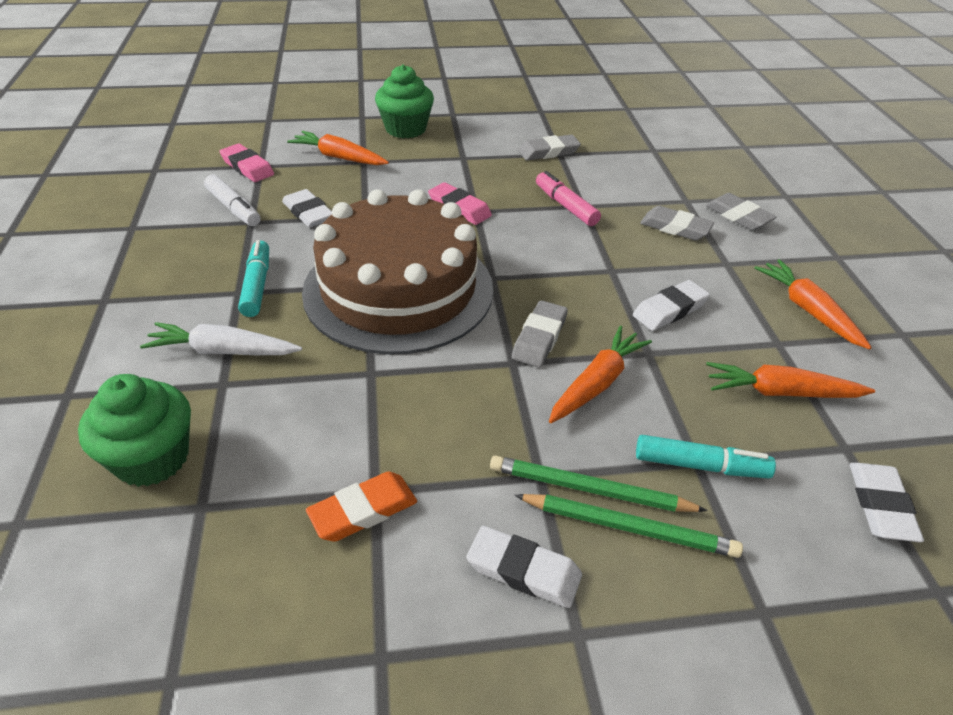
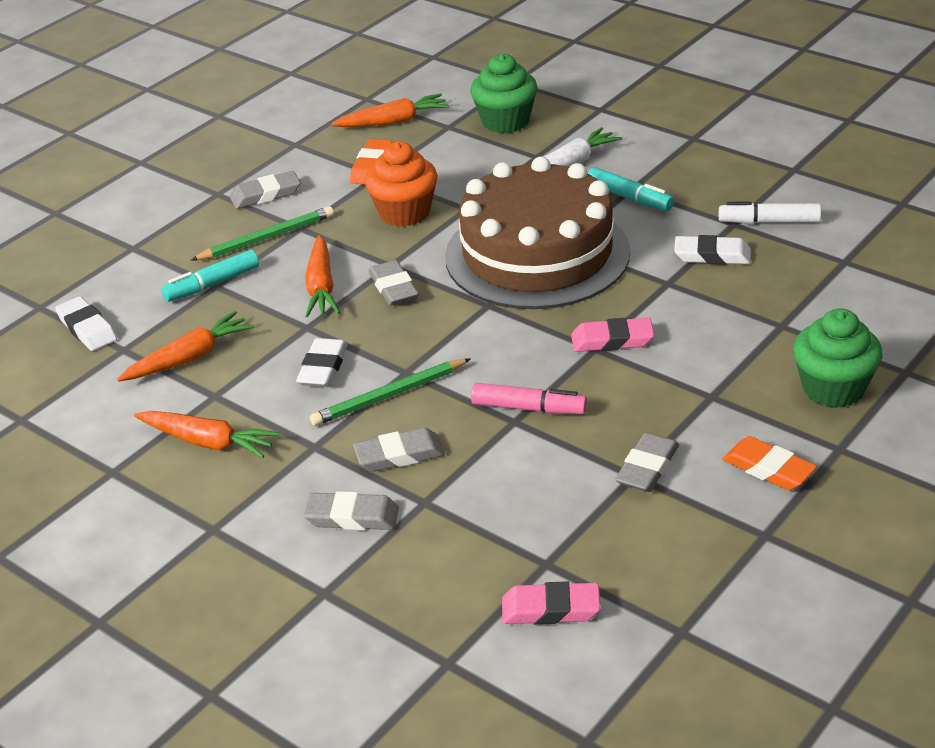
camera: 140 degrees right, 5 degrees down
(247, 167) = (848, 252): pink eraser -> pink eraser (551, 609)
(339, 157) = (809, 313): orange carrot -> orange carrot (393, 121)
(425, 411) = (404, 212): none -> orange cupcake
(496, 124) = (768, 469): none -> orange eraser
(523, 571) = (266, 195): white eraser -> grey eraser
(628, 527) = (229, 236): green pencil -> green pencil (389, 395)

